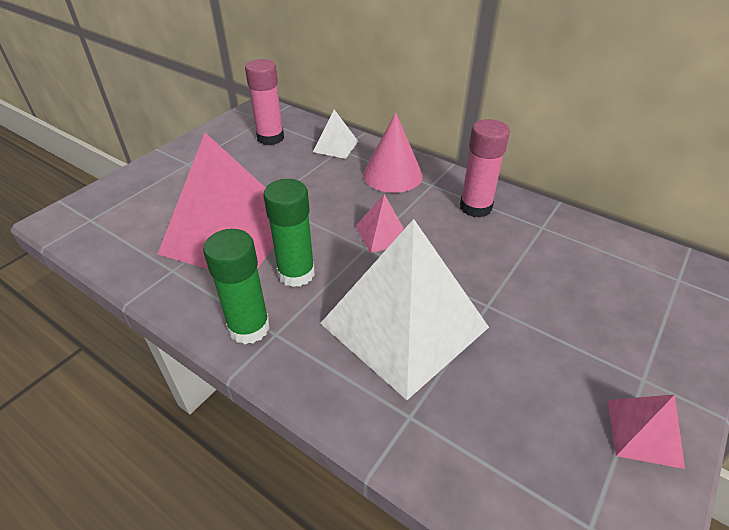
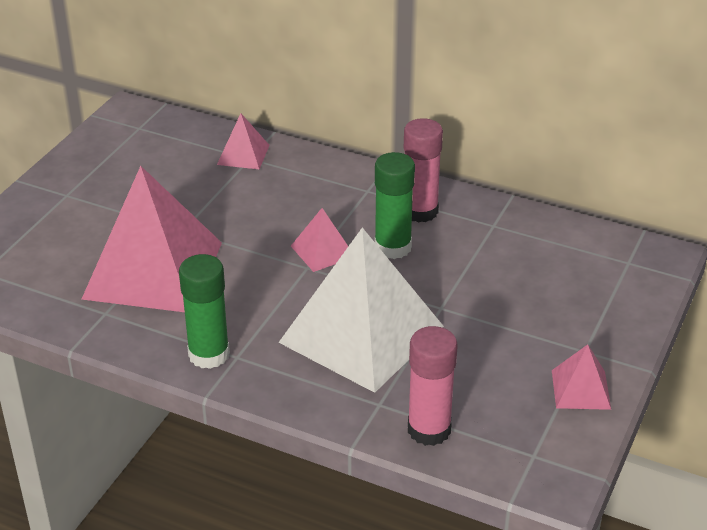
camera: 10 degrees left, 5 degrees down
(270, 138) = (158, 151): pink glue stick -> pink glue stick (429, 429)
(296, 273) = (240, 301): green glue stick -> green glue stick (393, 247)
(335, 146) = (243, 154): white pyramid -> pink pyramid
(392, 175) = (320, 183): pink cone -> none

